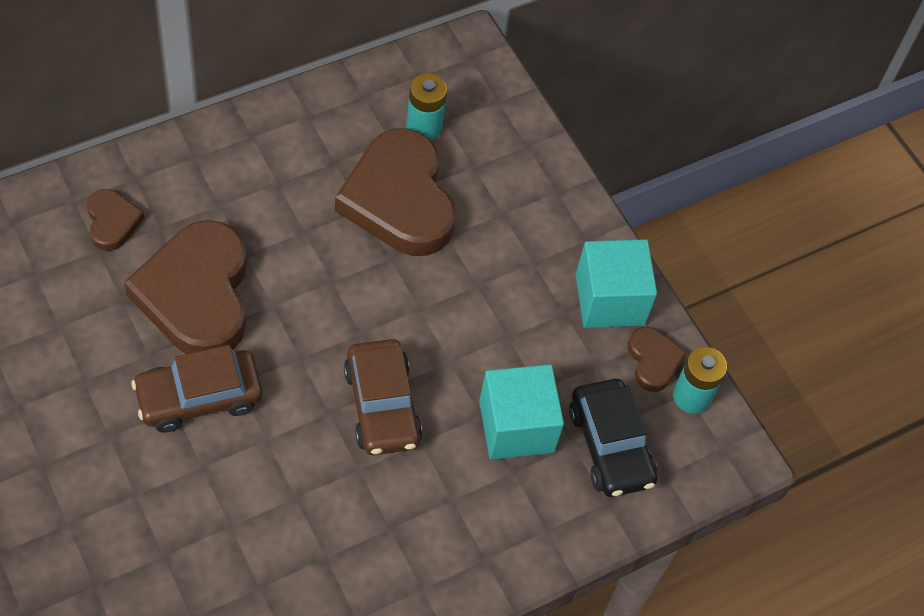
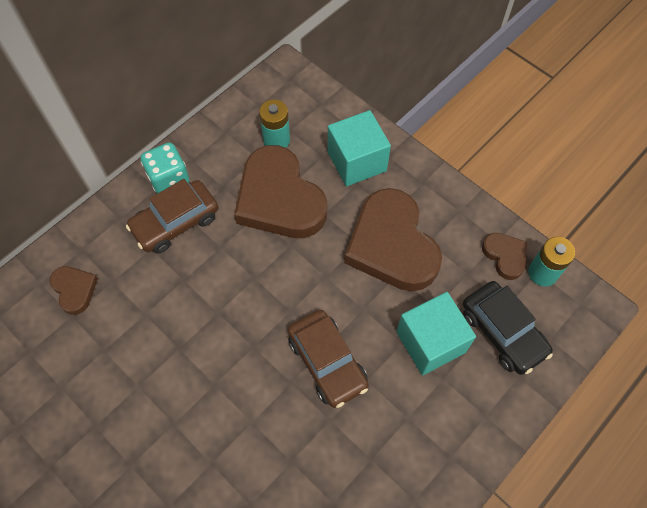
camera: 10 degrees left, 5 degrees up
(197, 295) = (158, 324): brown heart -> brown heart (392, 245)
(199, 397) = (188, 407): brown car -> brown car (176, 223)
(272, 130) = (169, 179): none -> turquoise dice
(610, 299) = (456, 221): turquoise cube -> turquoise cube (356, 161)

